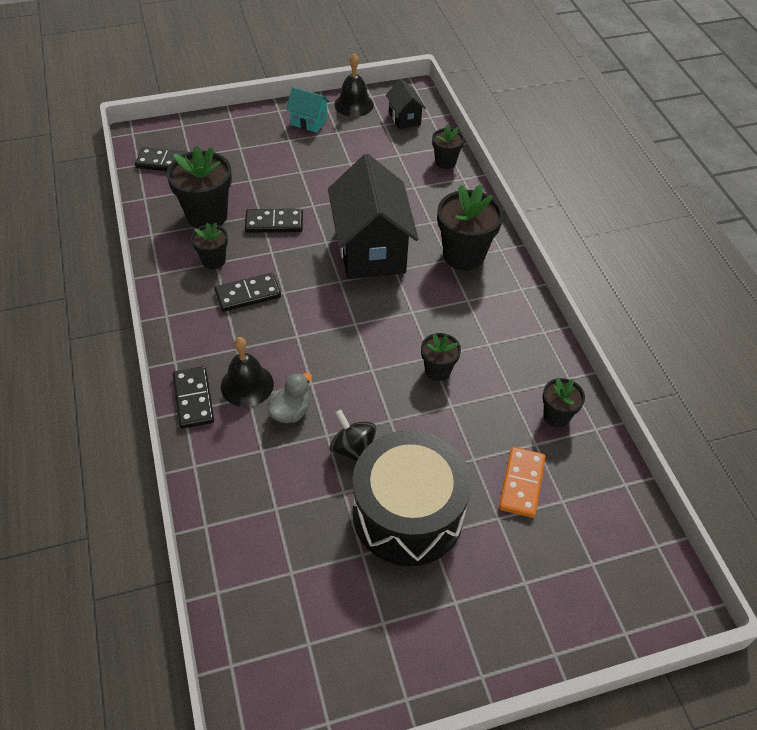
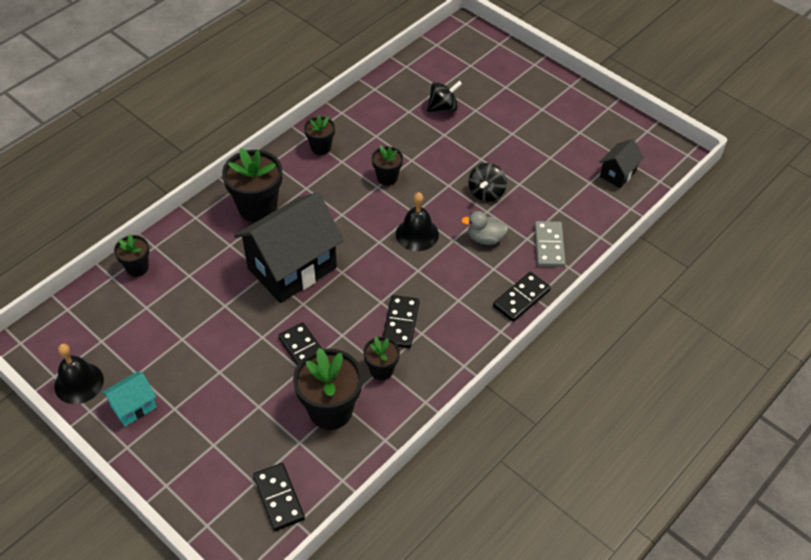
camera: 120 degrees left, 0 degrees up
(235, 465) = (549, 246): none -> grey domino
(247, 385) = (484, 274): black bell -> black bell (417, 234)
(248, 294) = (401, 323): black domino -> black domino turned 60 degrees clockwise
(309, 122) = (133, 407): turquoise house -> turquoise house turned 60 degrees clockwise
(404, 118) = (81, 328): black house -> black house (617, 174)
(408, 514) = (507, 148): black drum -> none
(522, 483) = (443, 108): orange domino -> black spinning top
(556, 416) = (379, 108): black flower pot -> black flower pot (321, 147)

